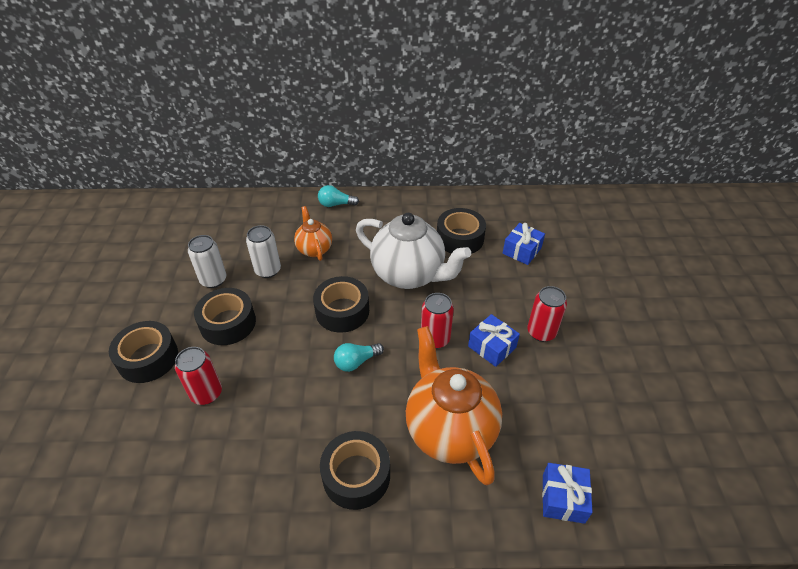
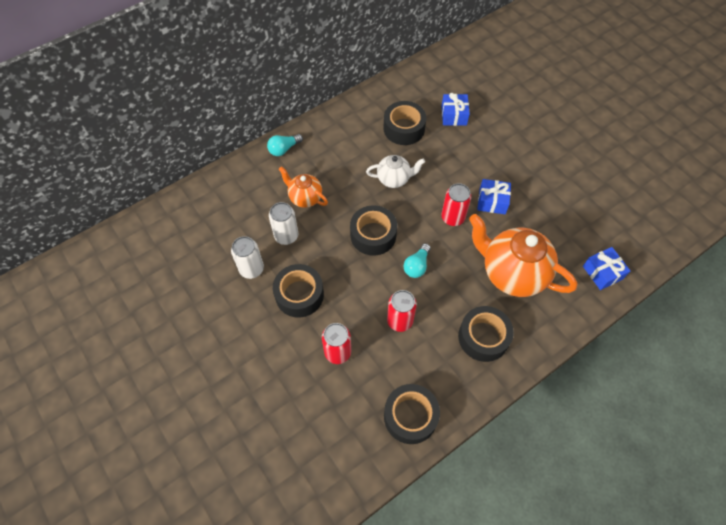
camera: 35 degrees left, 15 degrees up
(148, 358) = (267, 357): black tape -> black tape (410, 416)
(409, 275) = (394, 179): white teapot -> white teapot, size x0.53
(541, 332) = (513, 172): red can -> red can (400, 321)

